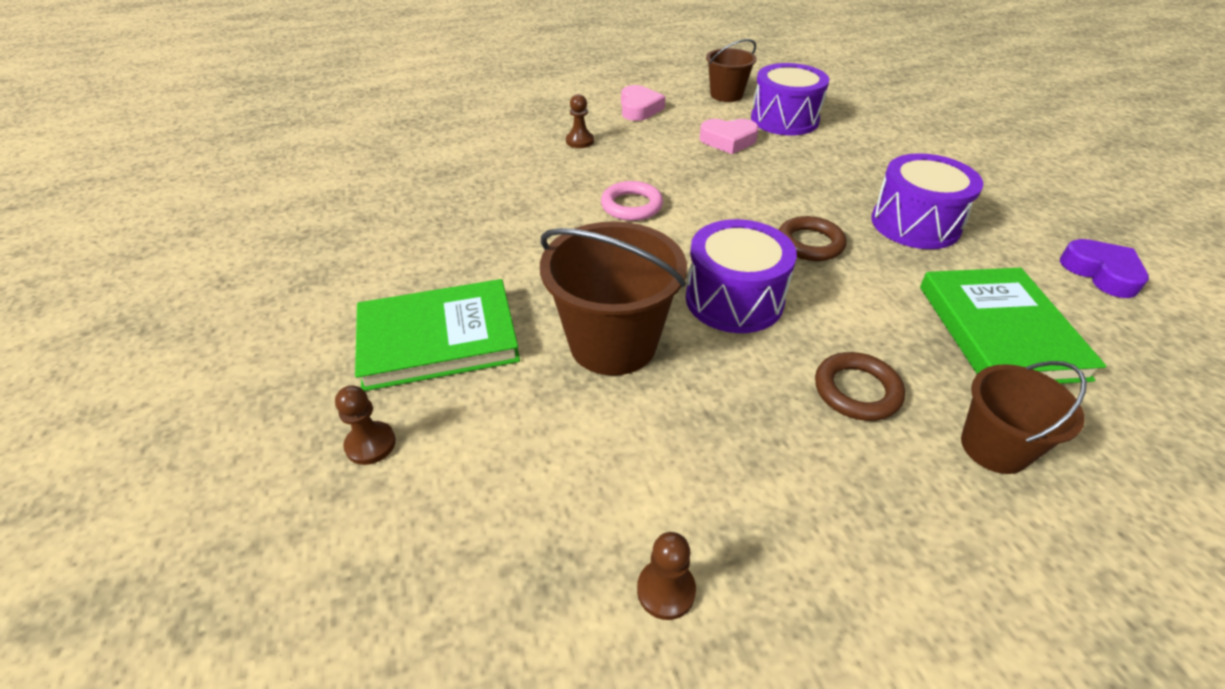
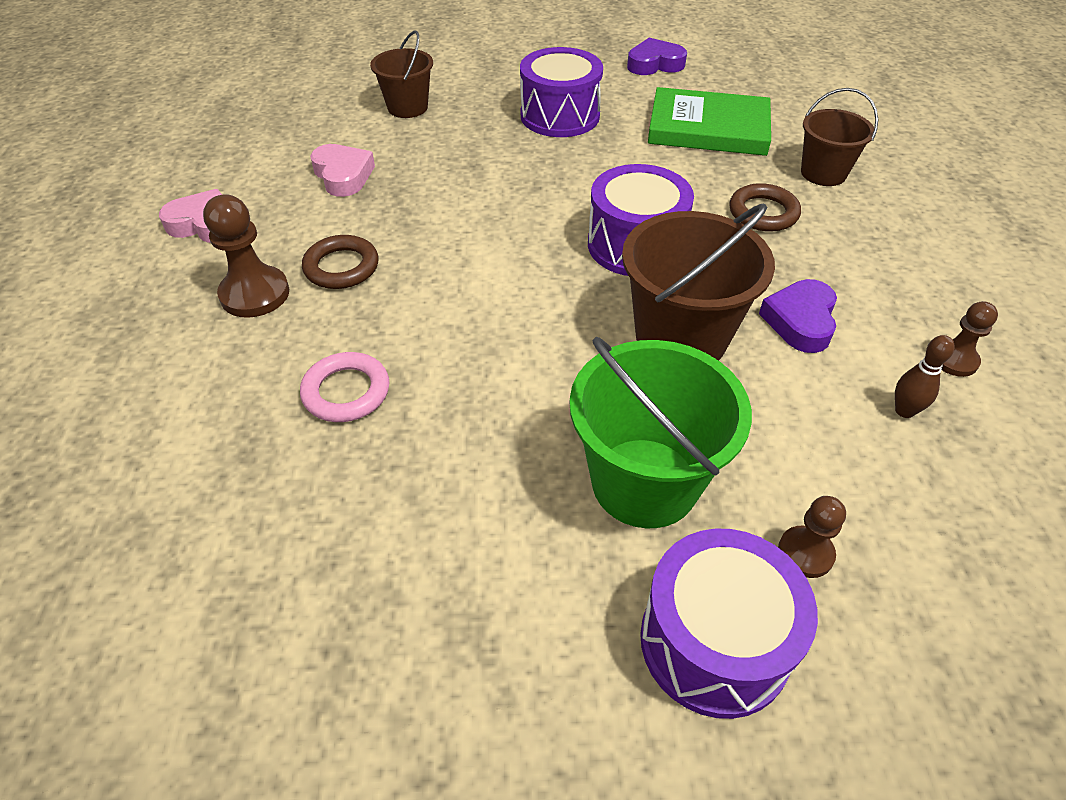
camera: 75 degrees left, 5 degrees up
(438, 339) = (644, 482): green book -> green bucket
(561, 529) = (904, 411): none -> brown bowling pin
(579, 141) = (255, 294): brown pawn -> brown pawn, size x1.65
(631, 206) = (441, 278): pink ring -> pink ring (346, 392)
(675, 432) = (800, 321): none -> purple heart
(726, 95) = (230, 149): brown bucket -> brown bucket (407, 107)
(728, 141) = (343, 175): pink heart -> pink heart turned 45 degrees counterclockwise
(784, 119) = (324, 127): purple drum -> purple drum (714, 642)
(810, 243) = (566, 178): brown ring -> brown ring (341, 267)

